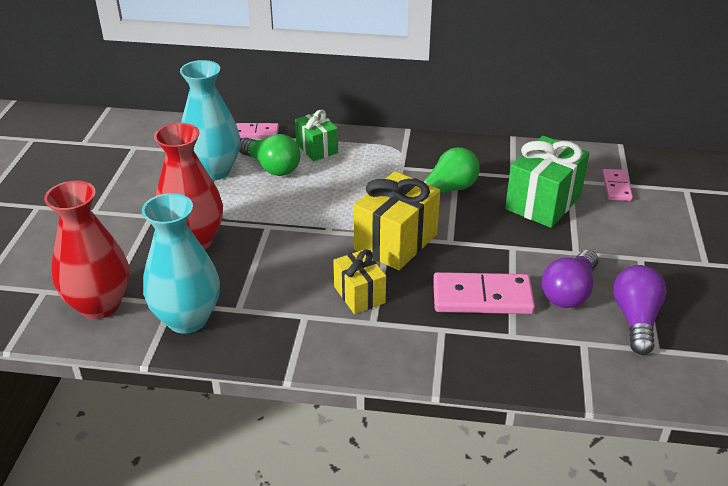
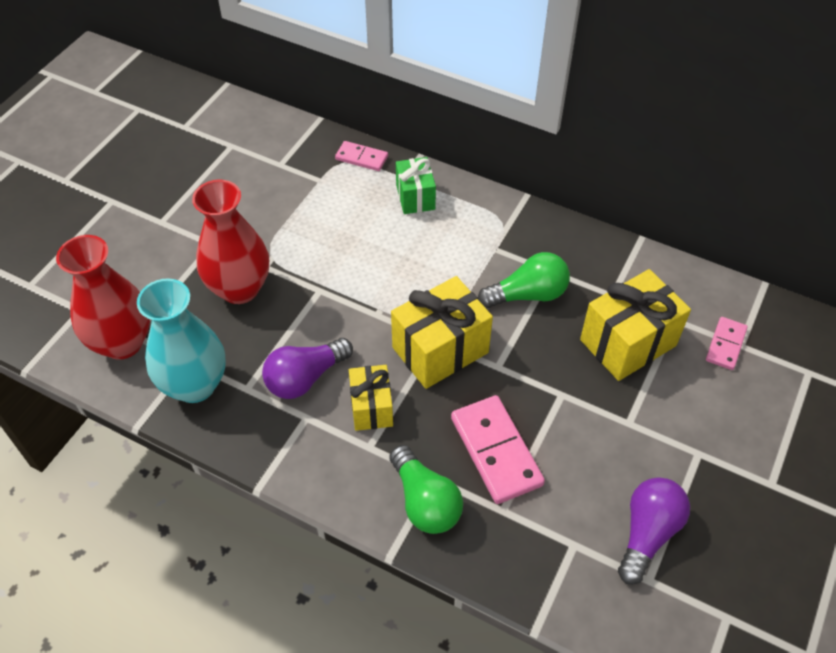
camera: 20 degrees right, 15 degrees up
(213, 171) = (296, 200): turquoise vase -> none
(271, 167) = (357, 210): green light bulb -> green light bulb (425, 501)
(482, 297) = (495, 451): pink domino -> pink domino turned 45 degrees clockwise
(543, 202) = (628, 343): green gift -> yellow gift
(569, 292) = (593, 474): purple light bulb -> purple light bulb (305, 378)

